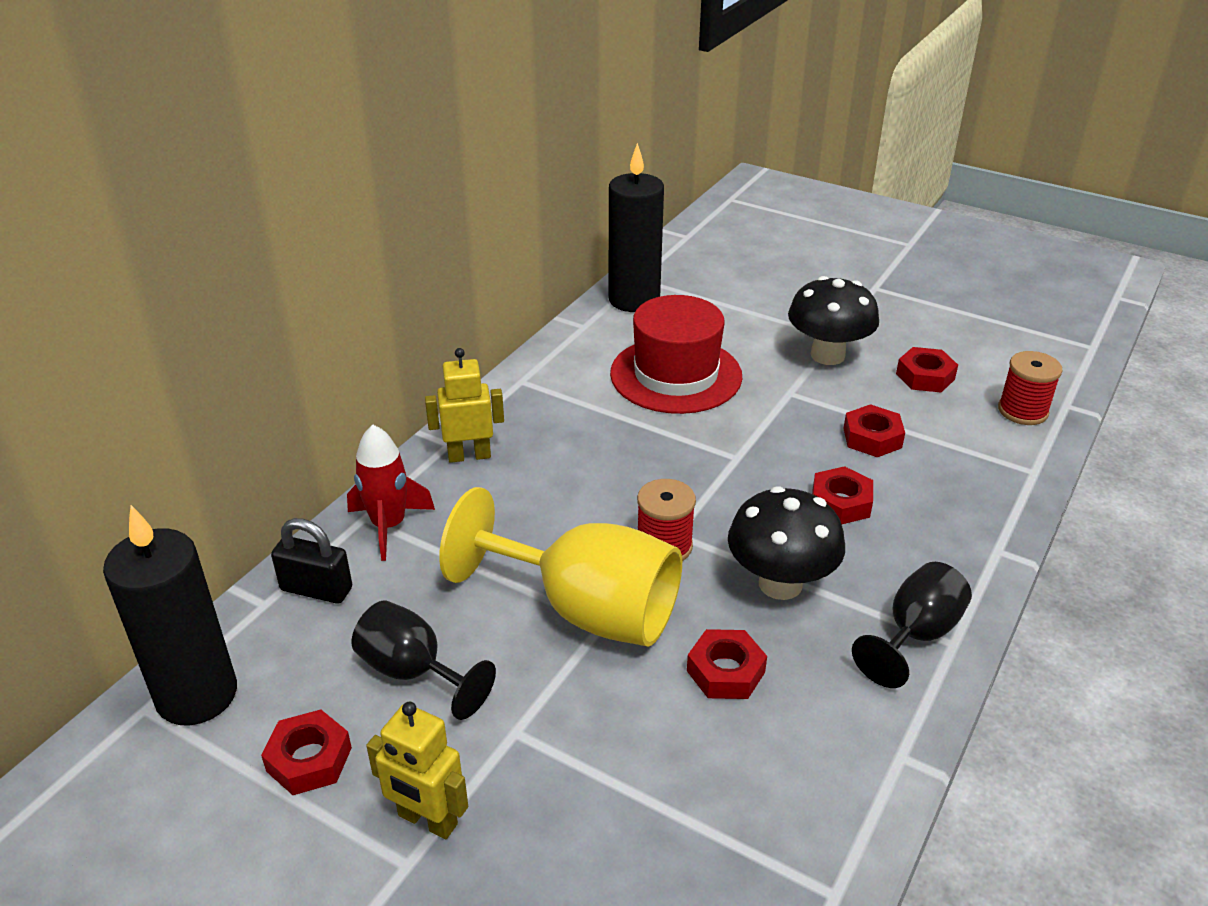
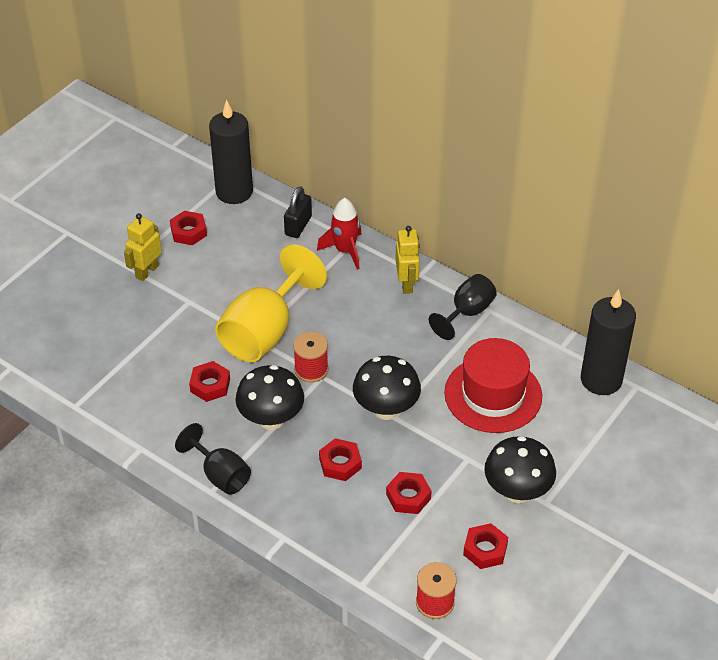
camera: 95 degrees right, 10 degrees up
(413, 672) = (233, 264): black goblet -> black goblet (467, 313)
(726, 464) = (386, 409): none -> black mushroom

